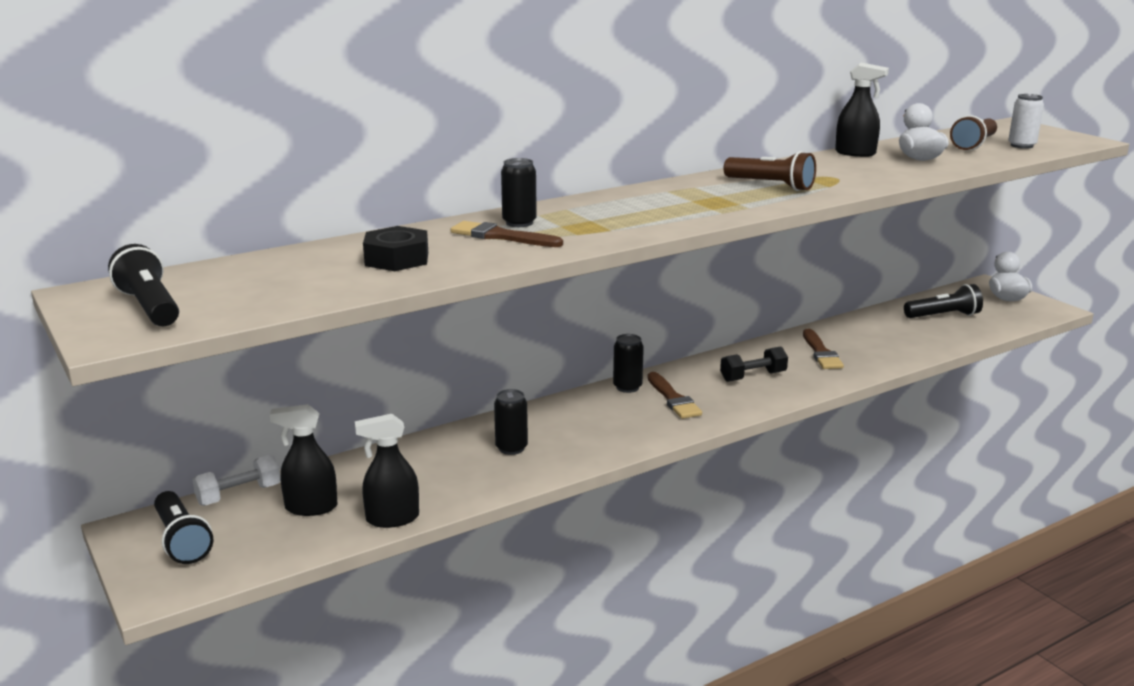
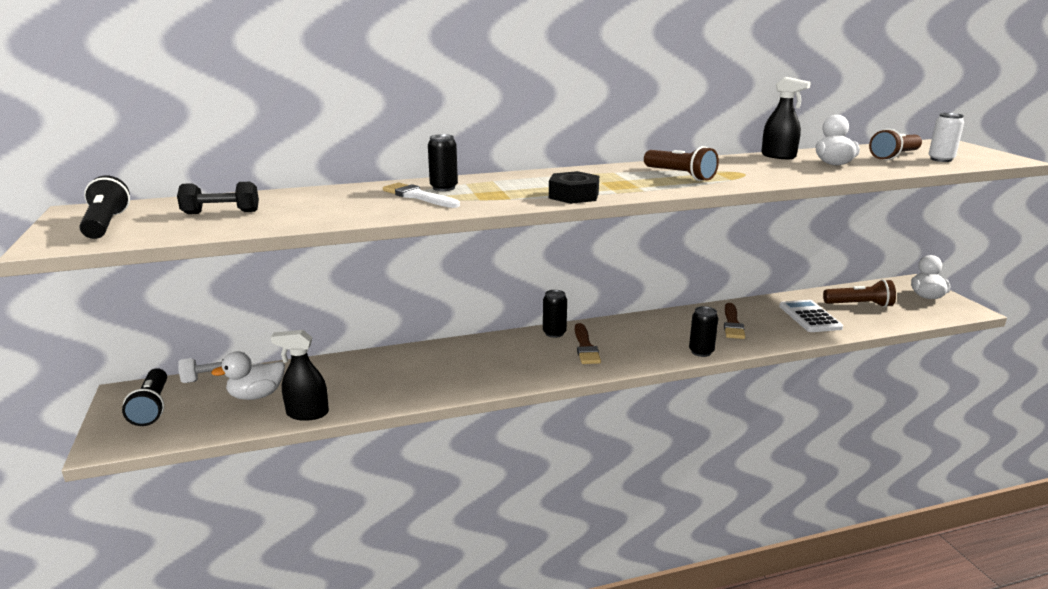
camera: 15 degrees right, 0 degrees up
(311, 507) = (256, 395): black spray bottle -> white duck
(396, 259) = (321, 206): black nut -> black nut (573, 195)
(501, 236) = (418, 196): brown brush -> white brush
(511, 448) = (433, 370): black can -> black can (701, 352)
(753, 376) = (662, 337): black dumbbell -> black dumbbell (221, 212)
(898, 335) = (809, 317): none -> white calculator
(943, 316) = (859, 305): black flashlight -> brown flashlight

